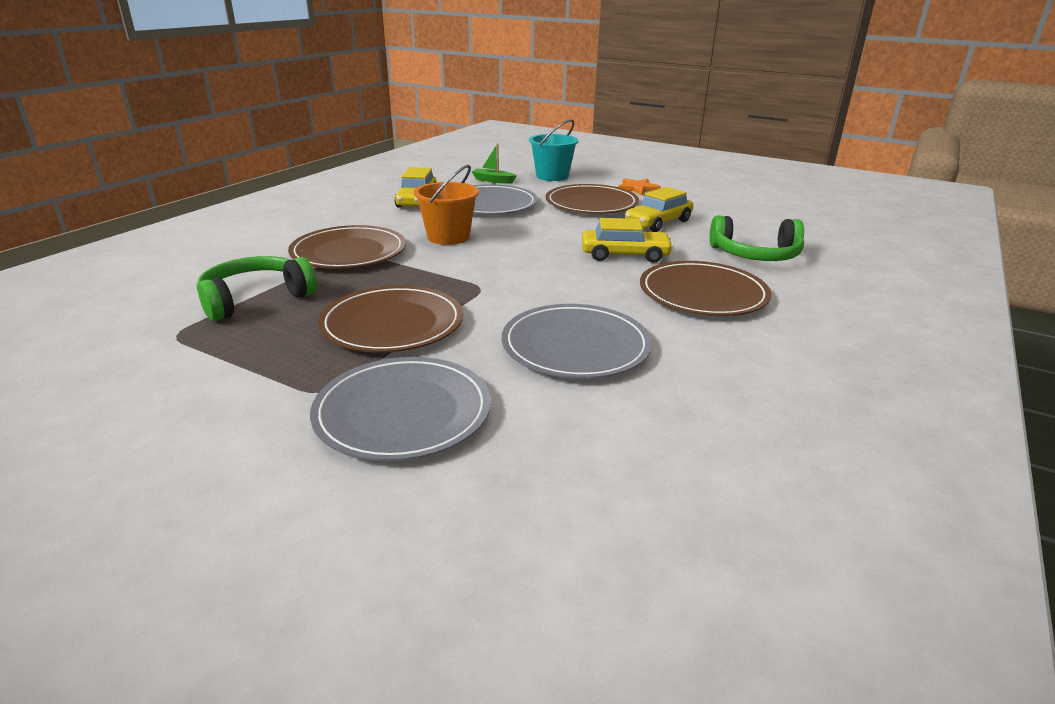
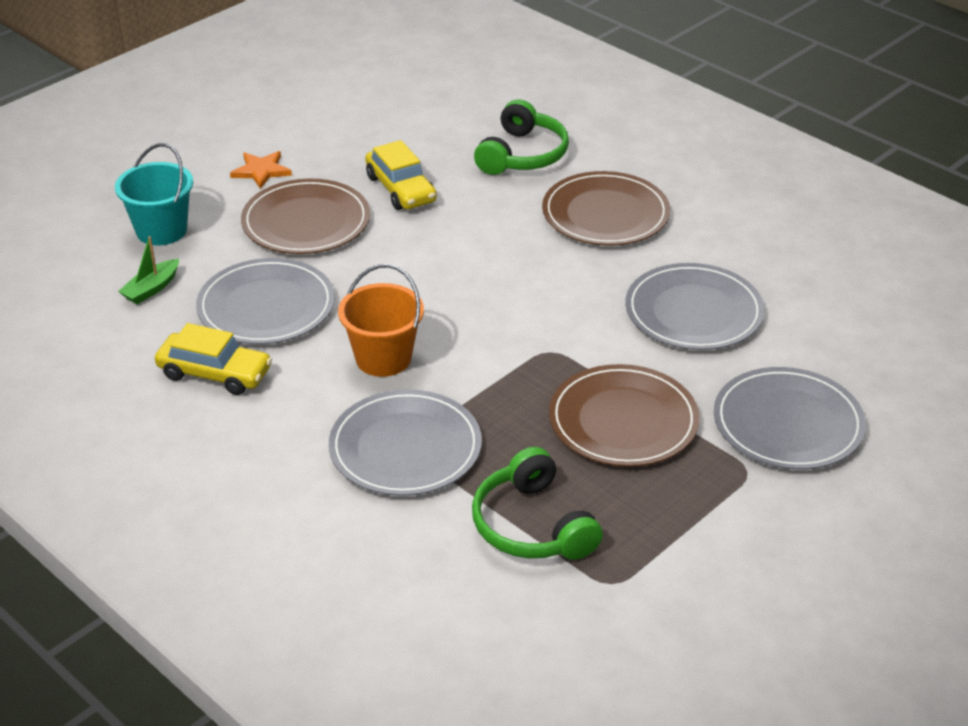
camera: 75 degrees left, 10 degrees up
(349, 252) = (405, 448): brown plate -> grey plate
(625, 255) = (493, 236): yellow car -> none

